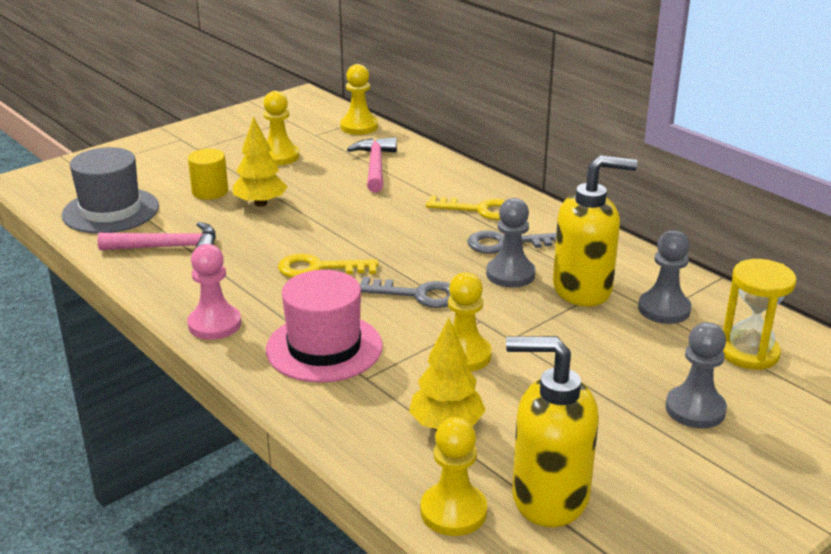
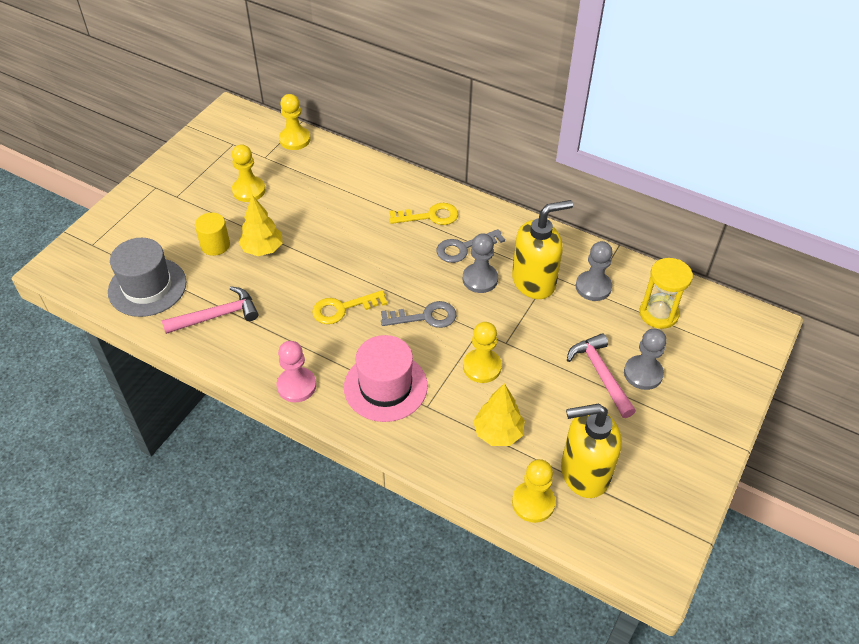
camera: 20 degrees left, 20 degrees up
(375, 166) = (330, 184): pink hammer -> pink hammer (600, 374)

